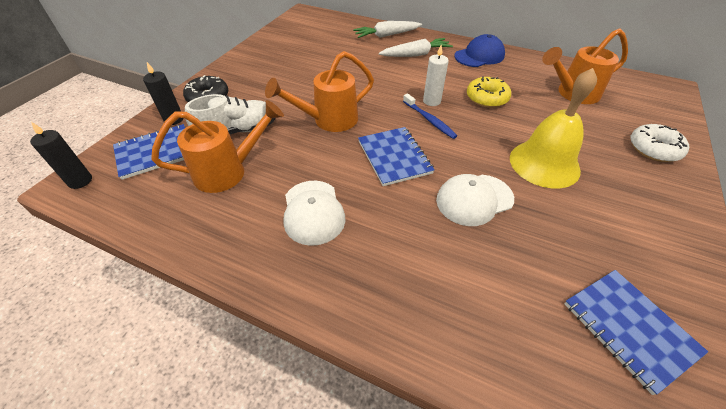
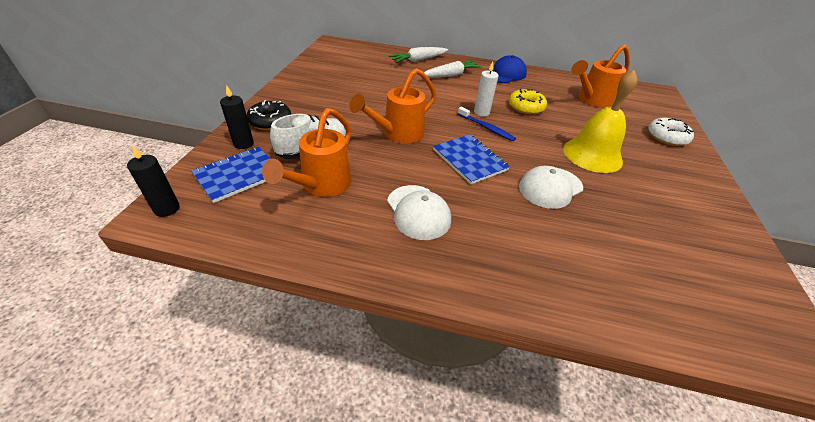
camera: 15 degrees left, 5 degrees down
(228, 172) = (321, 186): orange watering can -> orange watering can turned 150 degrees clockwise
(629, 328) = (704, 268): blue notebook -> none

